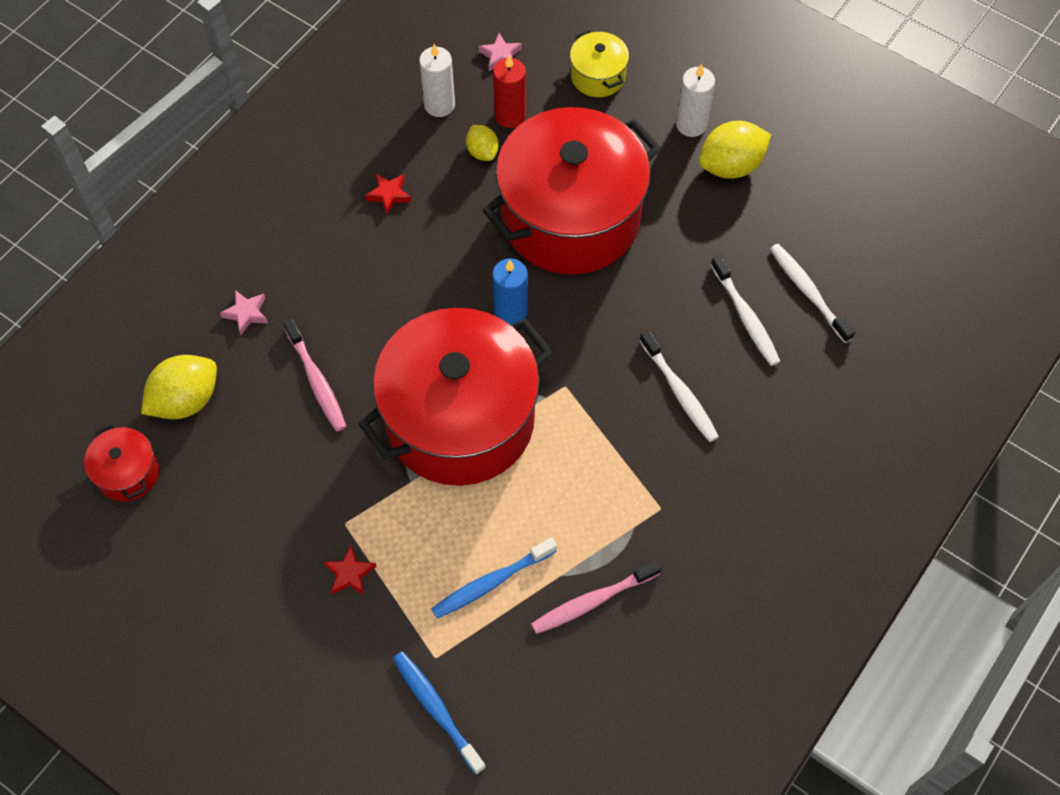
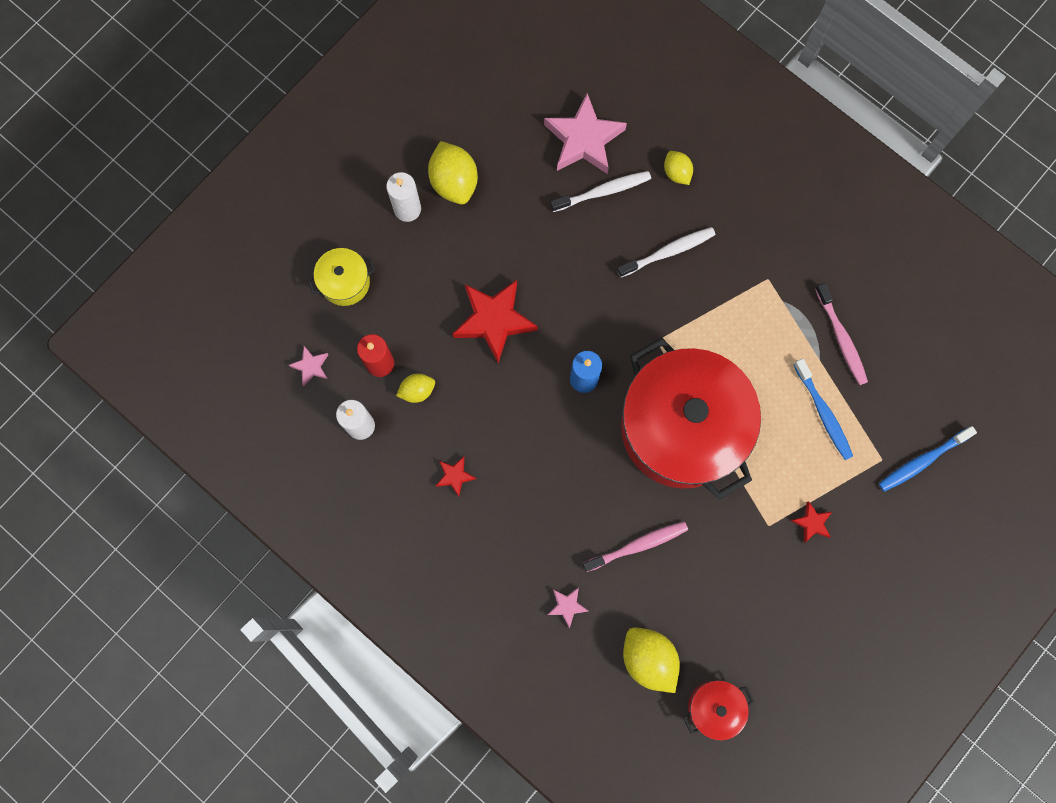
camera: 85 degrees left, 15 degrees up
(570, 217) = (494, 321): red pot -> red star
(784, 396) = (677, 173): none -> yellow lemon
(808, 292) = (584, 140): white toothbrush -> pink star

